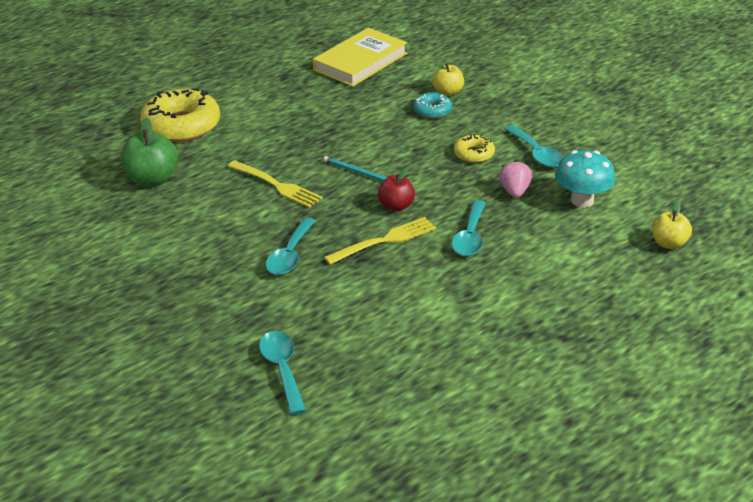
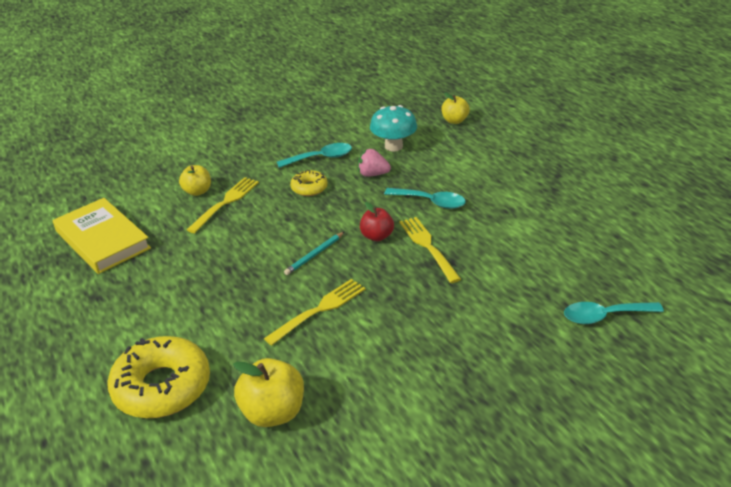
camera: 80 degrees left, 0 degrees up
(152, 179) = (273, 412): green apple -> yellow apple
(290, 255) = (440, 305): turquoise spoon -> none
(432, 110) = (225, 203): turquoise donut -> yellow fork

